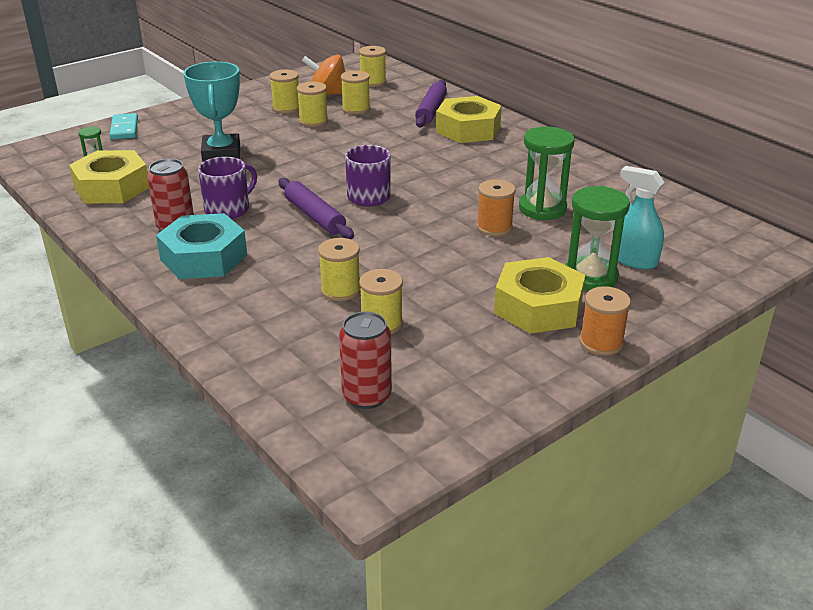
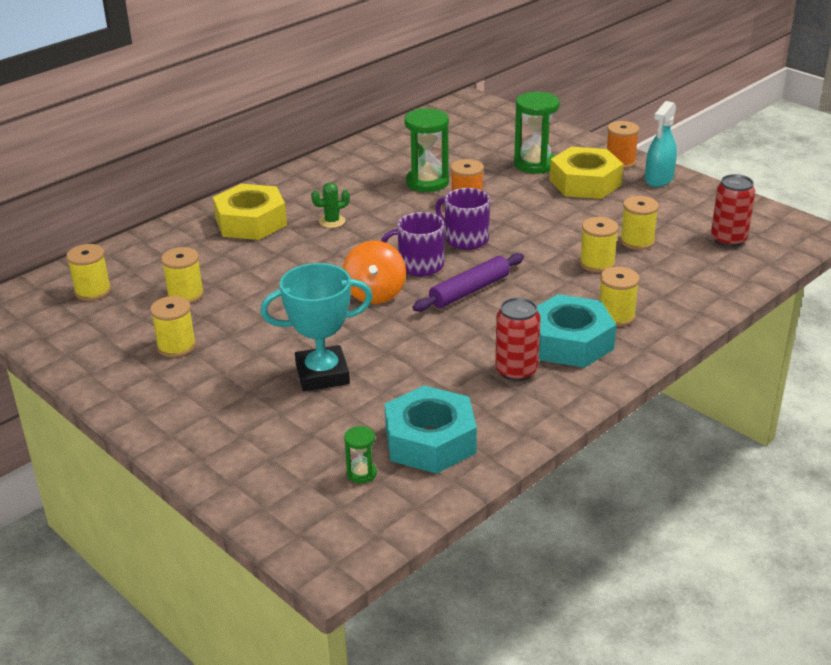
camera: 95 degrees left, 0 degrees up
(112, 187) = (430, 441): yellow nut -> turquoise nut
(124, 129) = (242, 476): turquoise domino -> none
(228, 209) = (466, 344): purple mug -> purple mug (465, 239)
(313, 121) = (222, 320): yellow spool -> yellow spool (616, 316)
(328, 94) = (131, 320): orange spinning top -> orange spinning top (375, 294)
(431, 110) = (196, 246): purple rolling pin -> none
(463, 161) = (332, 221): none -> green cactus
(634, 260) = (503, 149): turquoise spray bottle -> turquoise spray bottle (659, 179)

